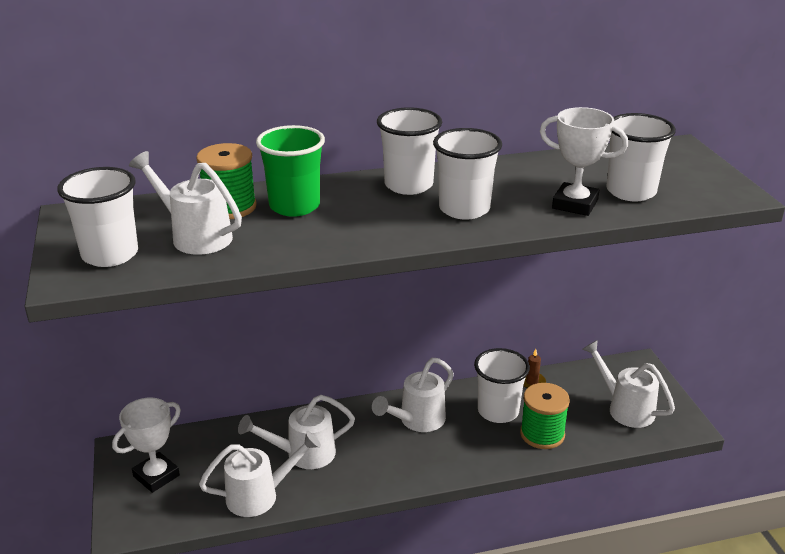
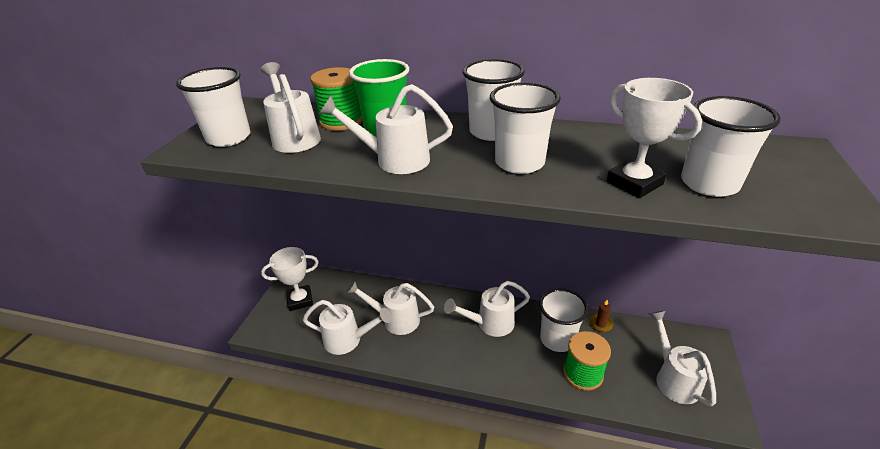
camera: 30 degrees right, 5 degrees up
(340, 233) = (395, 160): none -> white watering can

